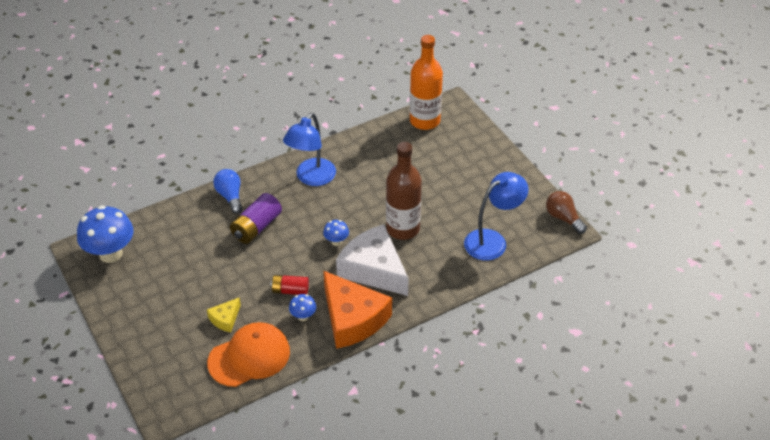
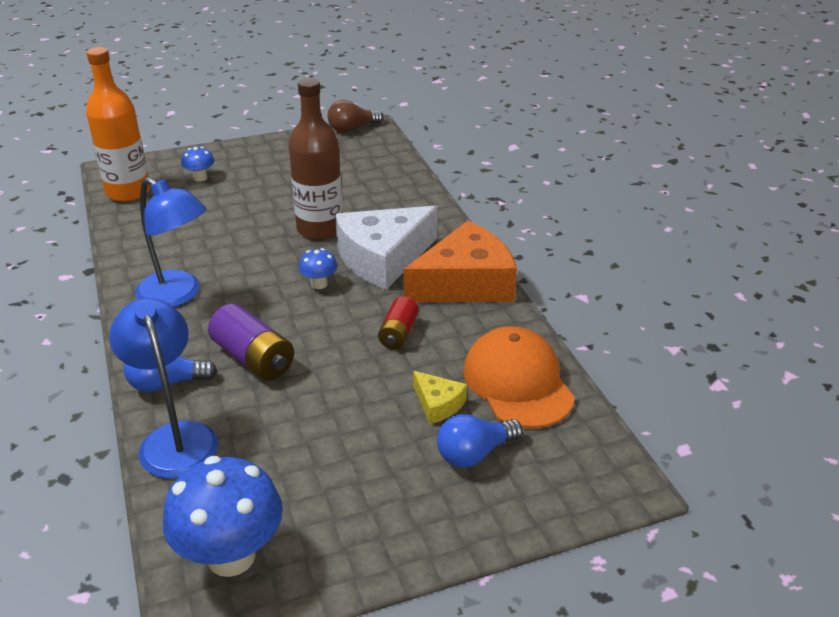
camera: 80 degrees left, 10 degrees down
(185, 341) = (474, 453): none -> blue light bulb
(303, 316) = (451, 325): blue mushroom -> blue mushroom (200, 178)
(492, 240) = (368, 172): blue lamp -> blue lamp (175, 438)

